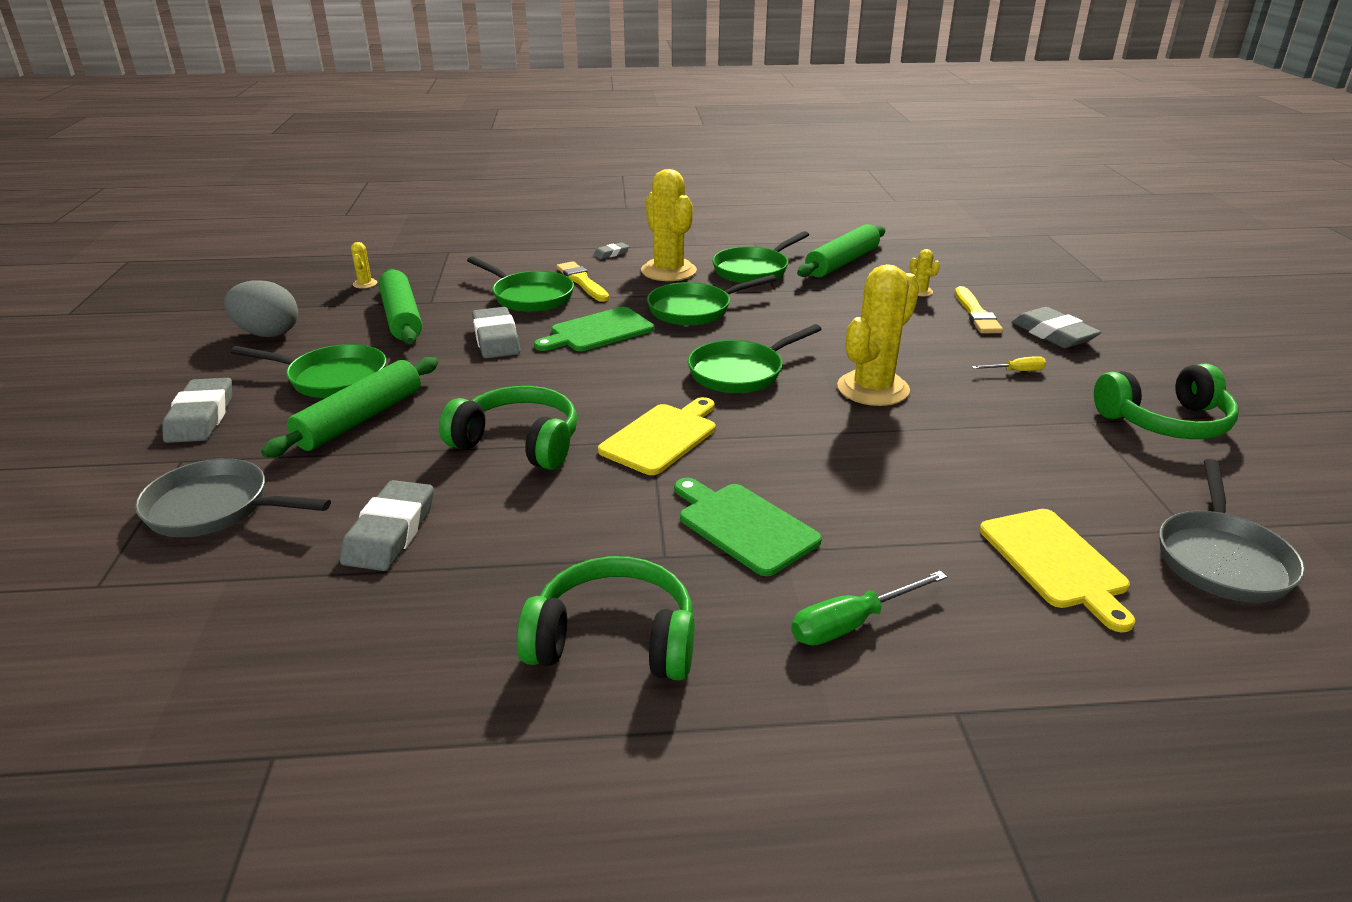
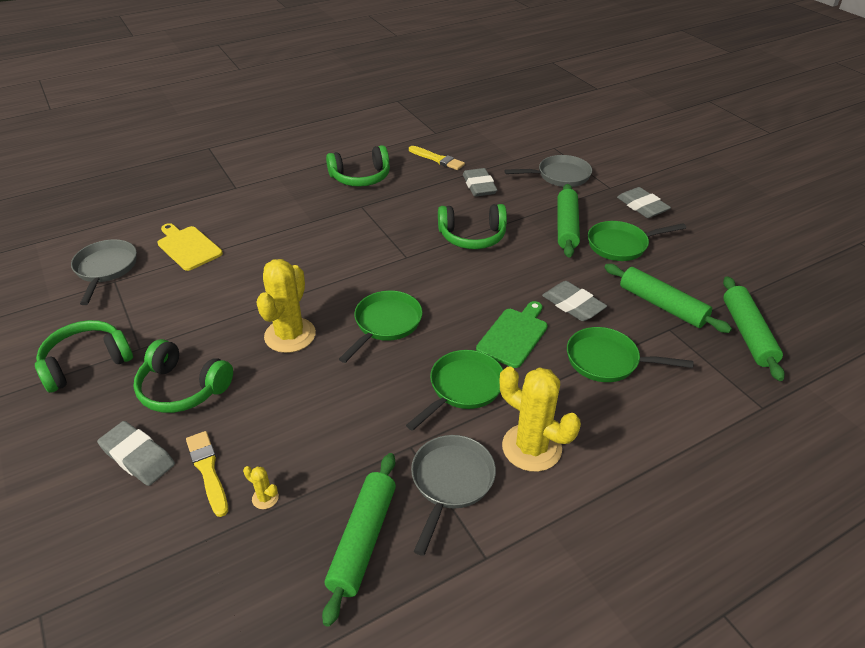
camera: 155 degrees right, 10 degrees up
(268, 333) = (716, 264): grey egg -> none
(365, 284) = (748, 334): yellow cactus -> green rolling pin
(582, 282) = (589, 398): yellow brush -> yellow brush (437, 159)
(611, 254) = (615, 463): grey eraser -> none
(661, 437) = (402, 260): yellow cutting board -> none
(743, 526) = (334, 226): green cutting board -> none
(753, 270) = (451, 482): green pan -> grey pan
(851, 624) = (276, 202): green screwdriver -> none
(1016, 371) = (183, 388): yellow screwdriver -> green headphones

